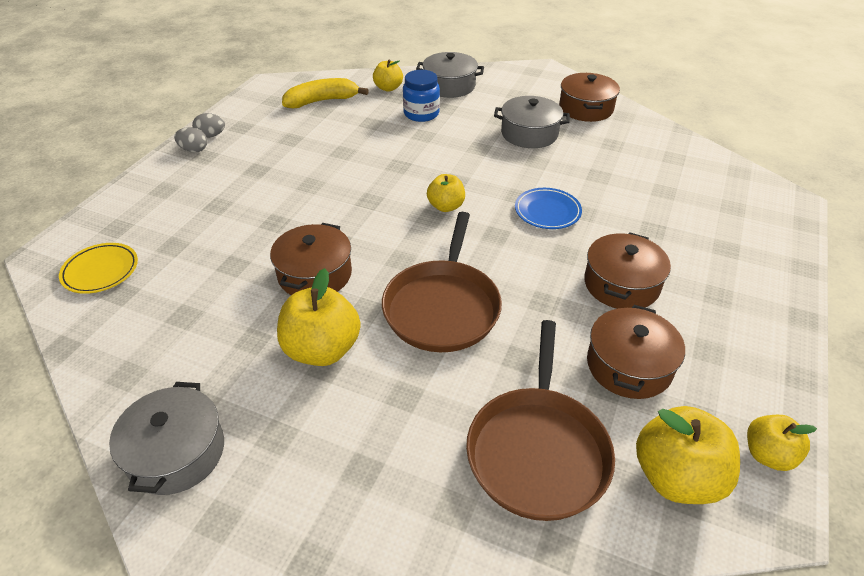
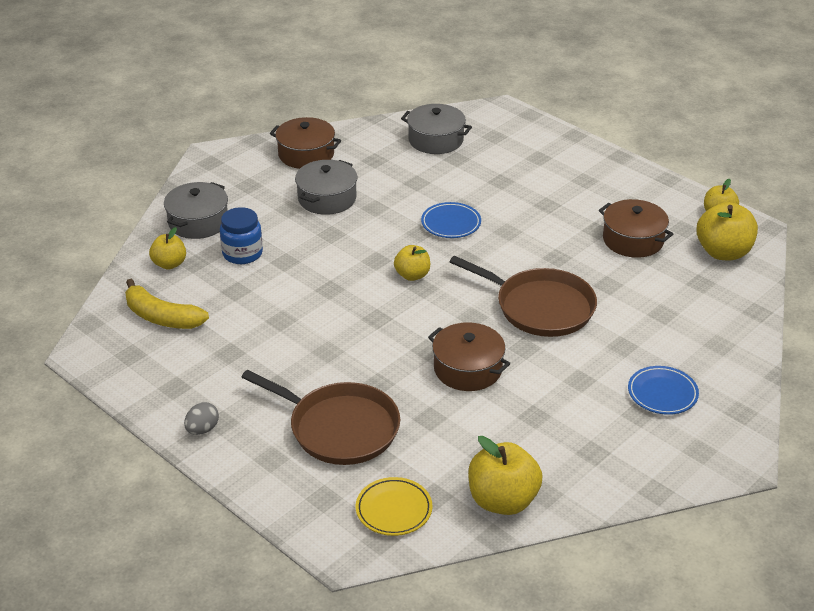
camera: 70 degrees left, 5 degrees down
(176, 452) = (636, 467): grey pot -> grey pot (435, 140)
(211, 136) = (179, 413): grey egg -> none
(322, 101) = (162, 317): yellow banana -> yellow banana turned 60 degrees counterclockwise
(322, 349) = (560, 379): yellow apple -> yellow apple (502, 501)
(323, 456) = (662, 393): none -> blue plate
(538, 450) = (688, 299): brown pan -> brown pan (339, 428)
(621, 284) = (554, 216): brown pot -> none

